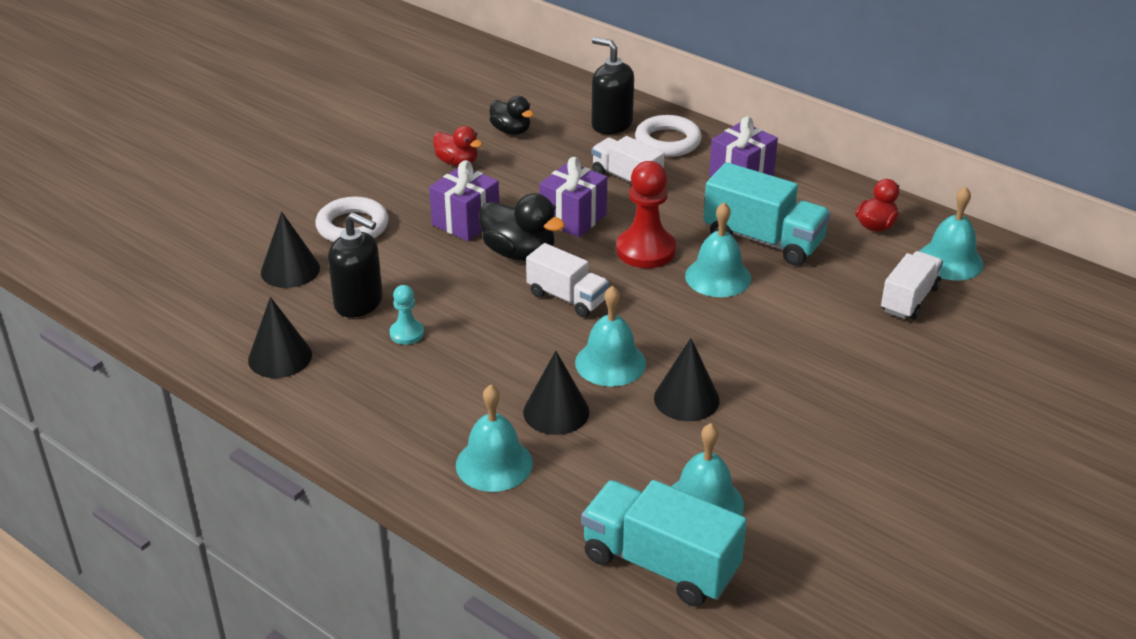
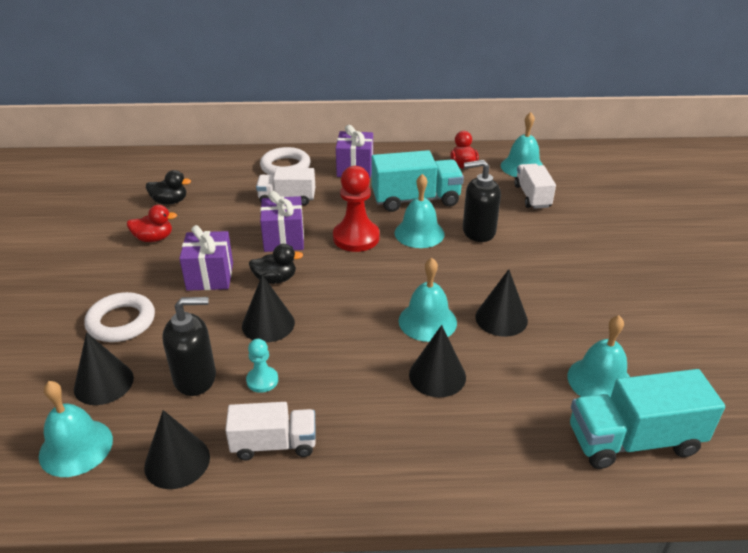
camera: 40 degrees left, 0 degrees up
(466, 290) = (268, 324): none -> black cone
(494, 464) = (446, 441): turquoise bell -> turquoise bell (76, 447)
(519, 253) = (275, 279): black duck -> black duck, size x0.65
(567, 298) = (345, 293): white truck -> white truck (274, 444)
(611, 124) = (236, 171): black soap dispenser -> black soap dispenser (478, 231)

